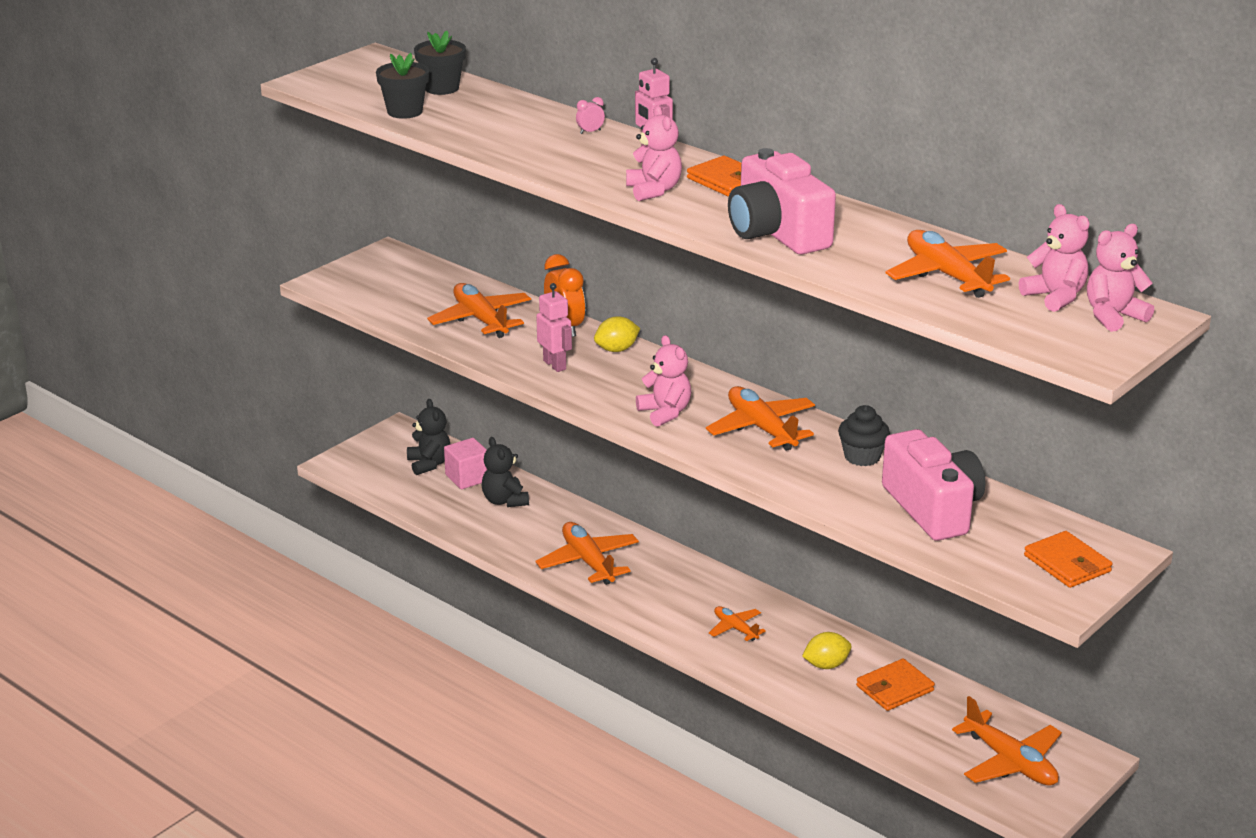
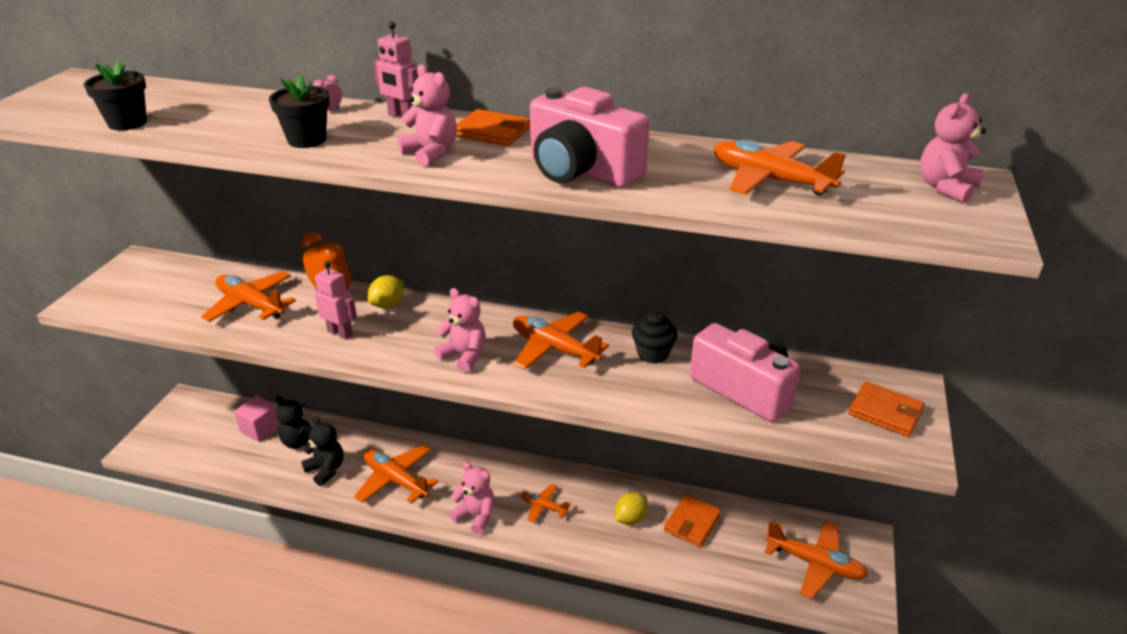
camera: 25 degrees left, 5 degrees up
(429, 464) = (222, 425): black teddy bear -> black teddy bear (326, 470)
(441, 88) = (158, 96): black flower pot -> black flower pot (307, 140)
(1055, 297) = (879, 180): pink teddy bear -> pink teddy bear (476, 516)

